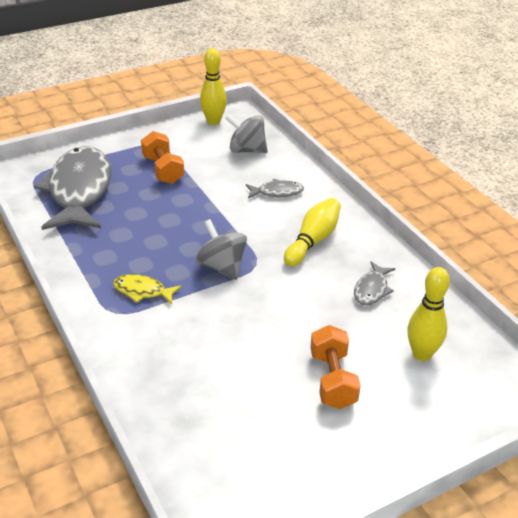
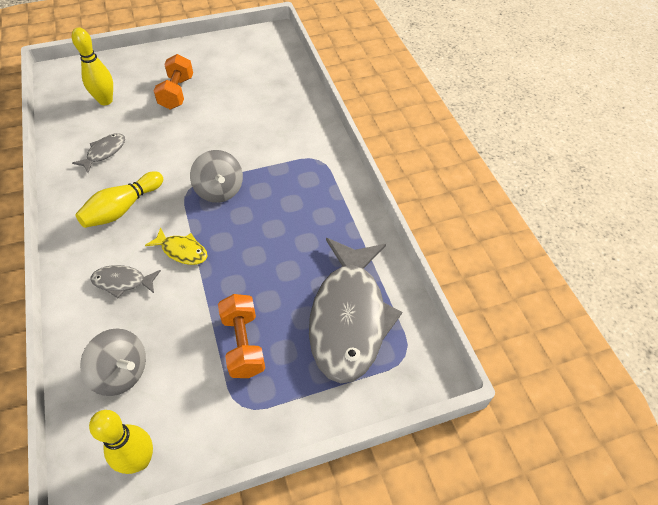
camera: 170 degrees left, 15 degrees up
(142, 291) = (293, 175): yellow fish -> yellow fish (182, 251)

